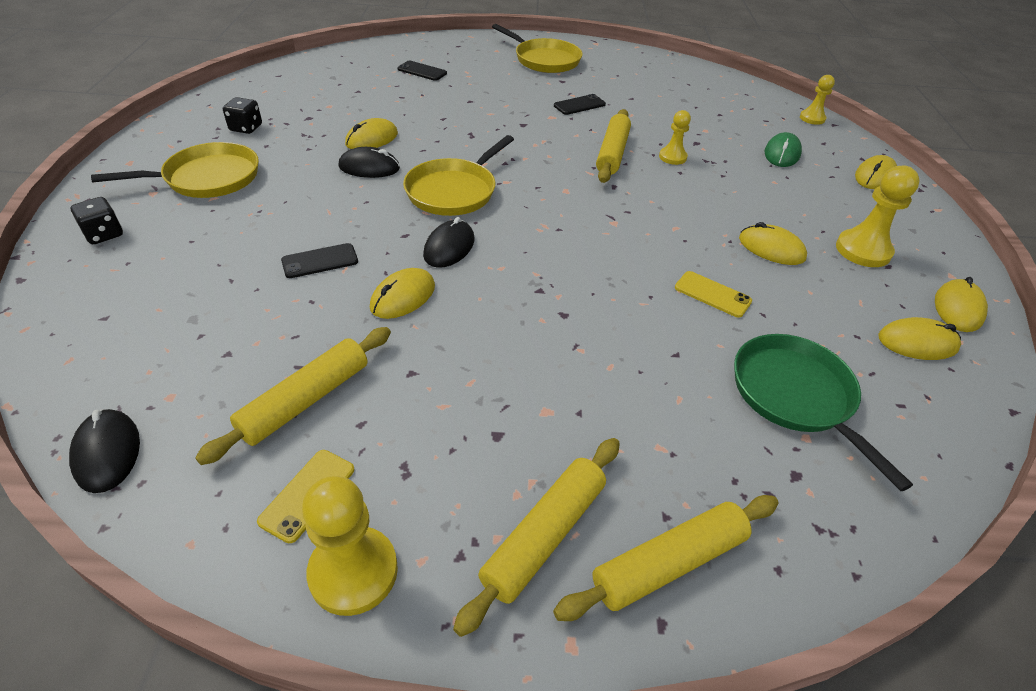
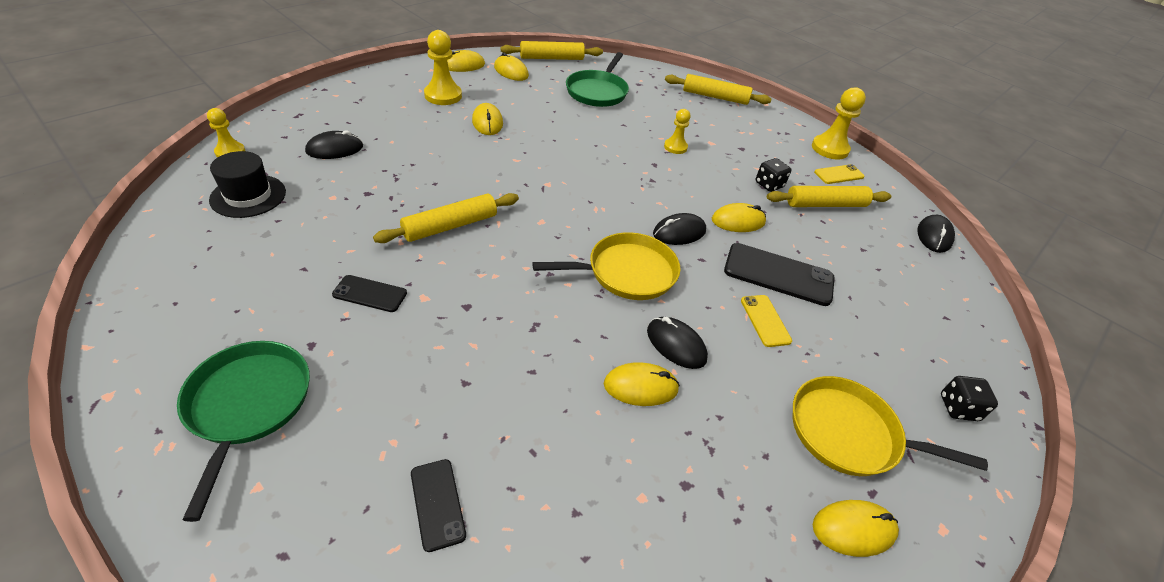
camera: 140 degrees left, 0 degrees up
(246, 128) = (778, 515): black dice -> black dice (769, 185)
(320, 261) = (778, 274): black phone -> black phone, size x1.77
(544, 60) = (248, 404): yellow pan -> green pan
(544, 536) = (751, 121): yellow rolling pin -> yellow rolling pin (551, 58)
(672, 157) = (413, 195): yellow pawn -> yellow pawn (675, 147)
(712, 294) = (563, 128): yellow phone -> yellow phone (765, 320)
(738, 107) = (248, 196): none -> black hat
(782, 154) = (335, 149): green mouse -> black mouse
(875, 176) = (325, 106): yellow mouse -> yellow mouse (853, 529)

